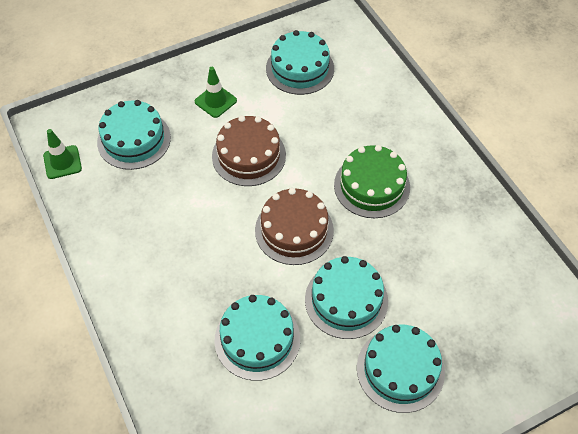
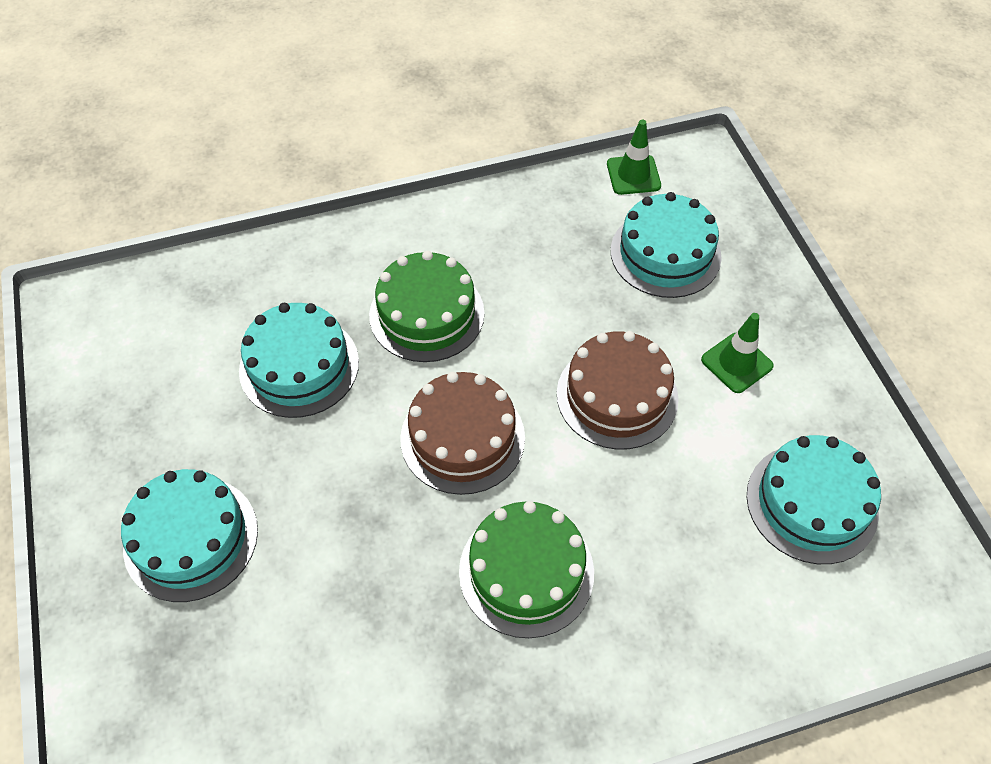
camera: 100 degrees right, 0 degrees up
(201, 268) = (427, 314): none -> green cake
(346, 300) = (323, 487): turquoise cake -> none

